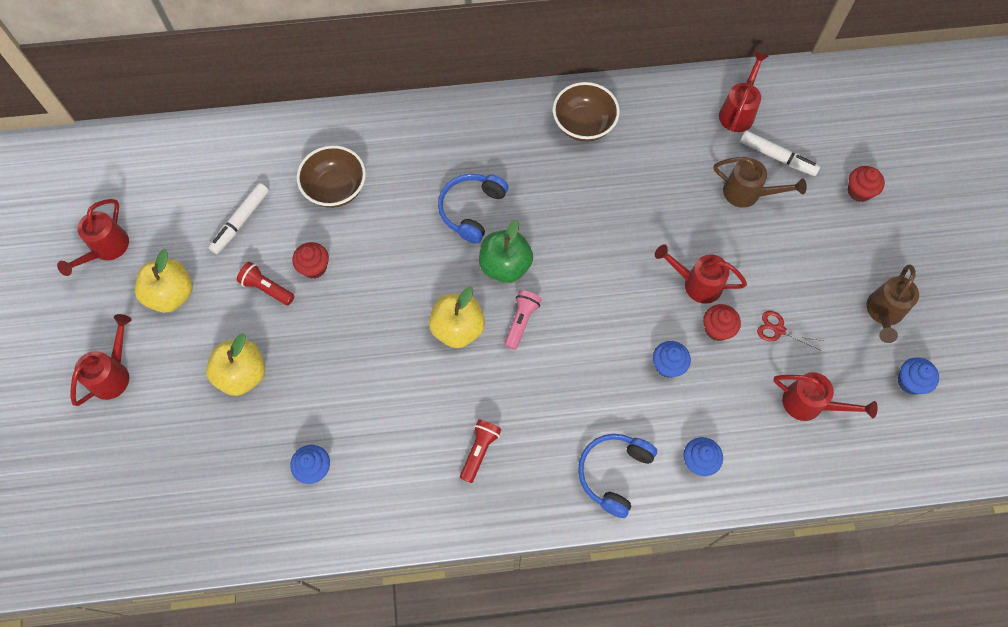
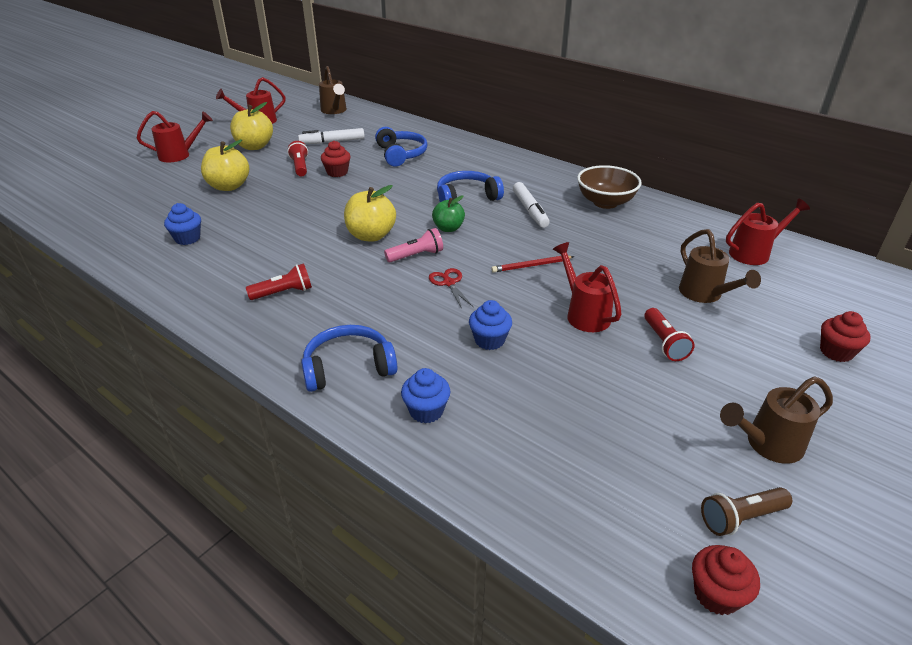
camera: 45 degrees right, 30 degrees down
(163, 162) = (334, 111): none -> brown watering can
(335, 189) = (401, 154): brown bowl -> blue headphones
(505, 266) = (448, 228): green apple -> green apple, size x0.65
(613, 259) = (531, 266): none -> red pencil
(717, 329) = (565, 347): red cupcake -> red cupcake (716, 594)
(766, 270) = (664, 343): none -> red flashlight
(777, 157) = (763, 291): white marker -> white marker (530, 210)
(778, 330) = (626, 383): red scissors -> red scissors (449, 283)
(809, 404) = (591, 451): red watering can -> none
(910, 382) = (740, 518): blue cupcake -> brown flashlight

